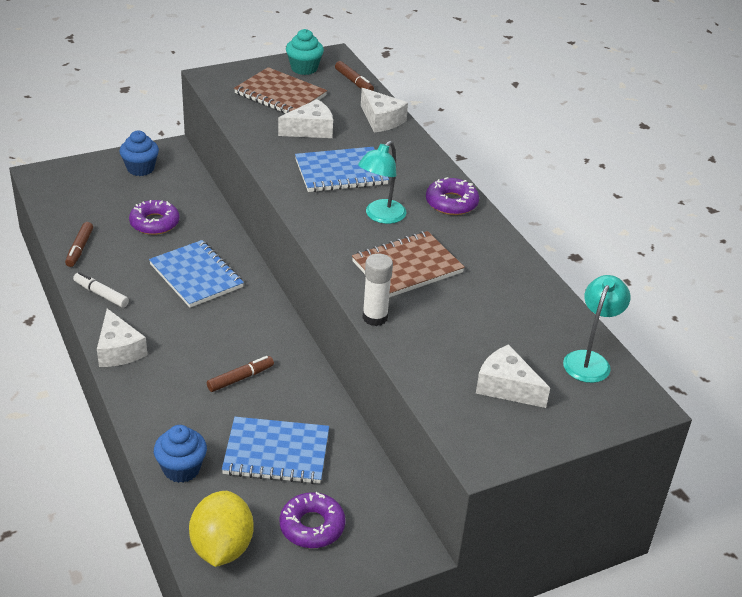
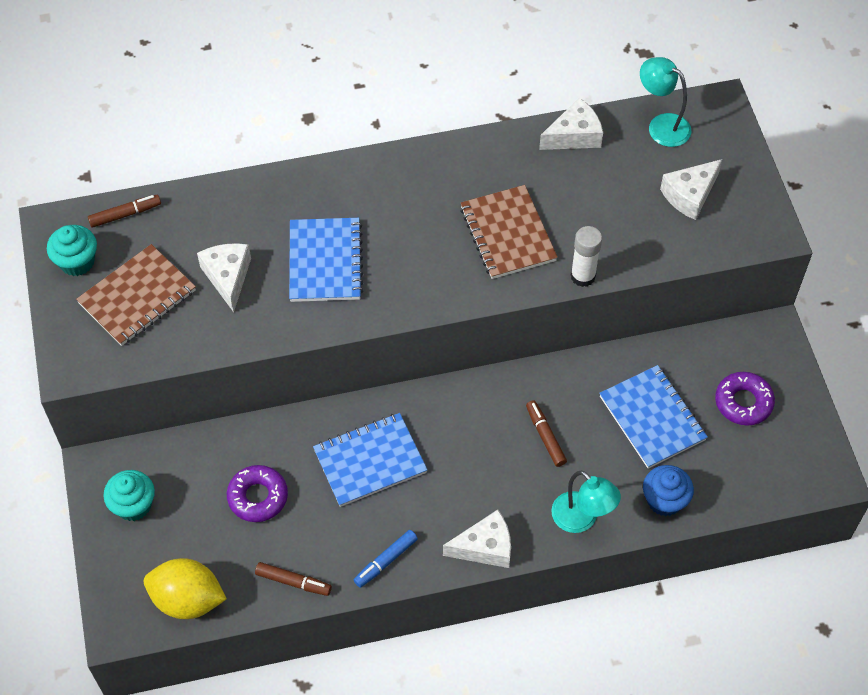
camera: 75 degrees left, 20 degrees up
(101, 294) = (386, 561): white marker -> blue marker
(140, 168) = (133, 505): blue cupcake -> turquoise cupcake
(222, 548) = (762, 476): yellow lemon -> yellow lemon (188, 600)
(276, 453) = (652, 418): blue notebook -> blue notebook turned 45 degrees counterclockwise
(380, 216) = (416, 240): turquoise lamp -> turquoise lamp (581, 519)
(381, 120) = (222, 203): white cheese -> white cheese (574, 136)
(451, 203) = (403, 172): purple donut -> none

